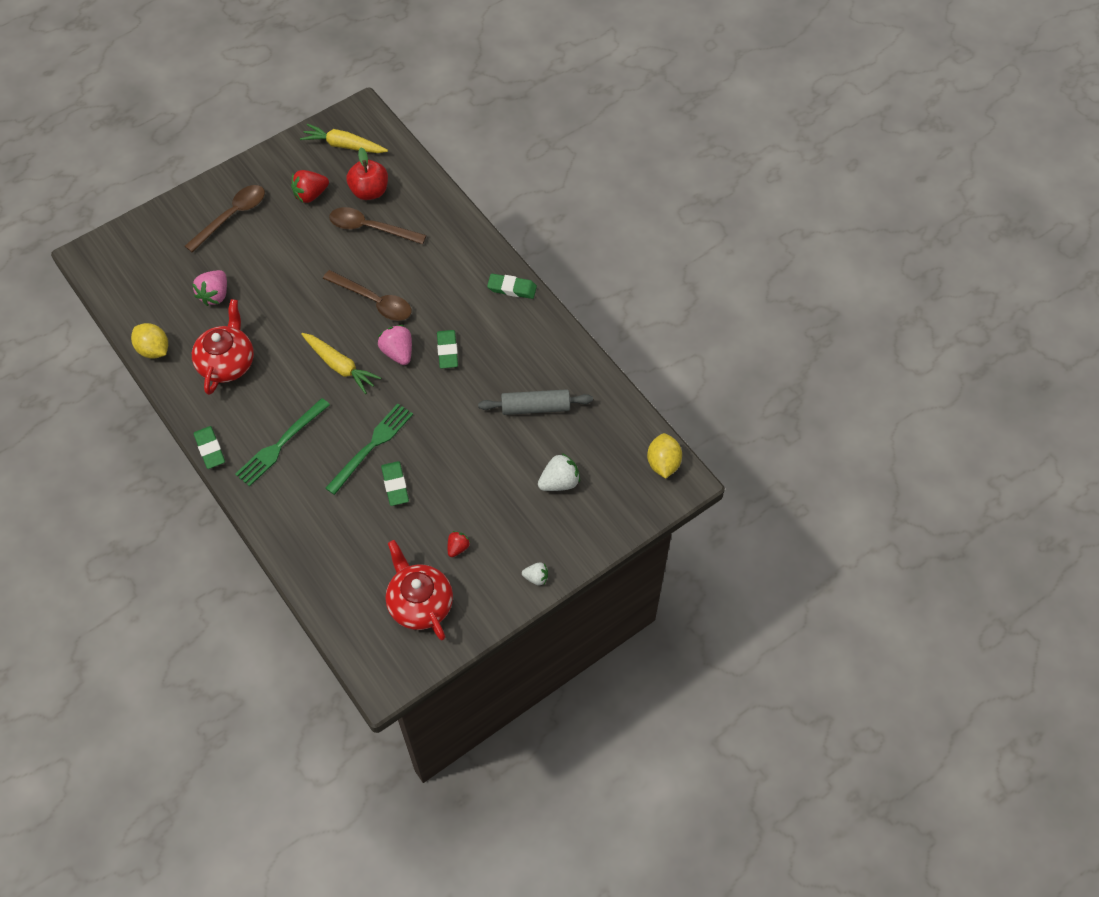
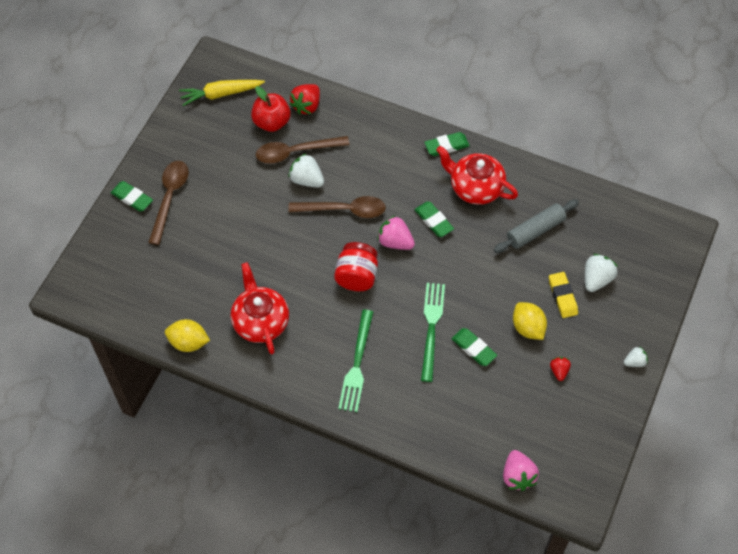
camera: 30 degrees left, 0 degrees up
(210, 449) = (301, 399): green eraser -> green eraser (132, 198)
(215, 295) = (206, 271): pink strawberry -> pink strawberry (517, 476)
(310, 195) = (224, 148): red strawberry -> red strawberry (306, 106)
(340, 366) = (357, 276): yellow carrot -> red jar
(361, 258) = (307, 180): none -> white strawberry
(420, 603) = (563, 430): red teapot -> red teapot (475, 187)
(514, 481) = (562, 296): none -> yellow eraser
(663, 463) = (661, 225): yellow lemon -> yellow lemon (528, 328)

